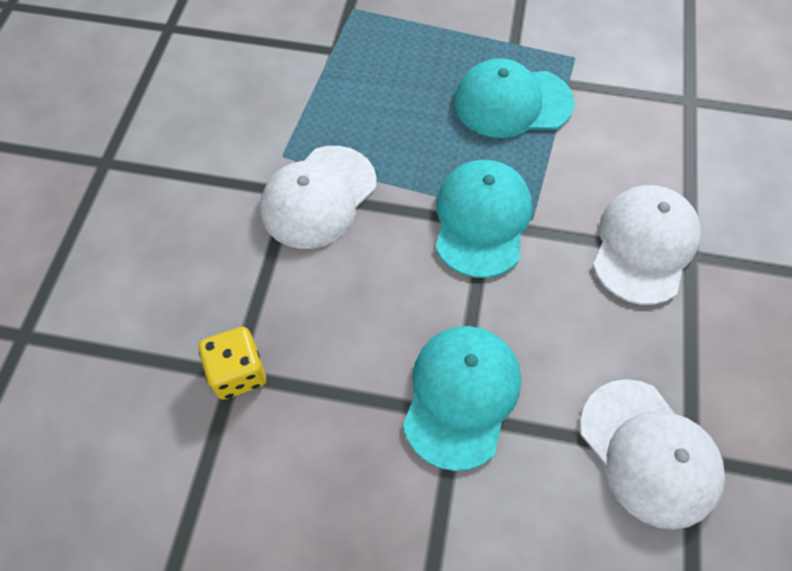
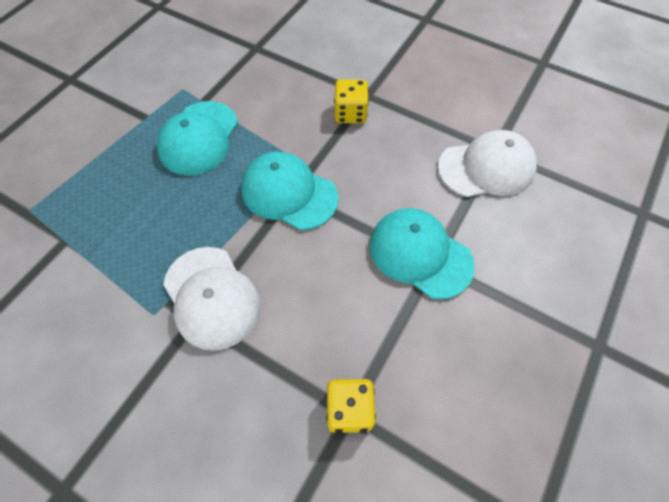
camera: 70 degrees left, 0 degrees up
(644, 246) = (350, 114): white cap -> yellow dice

